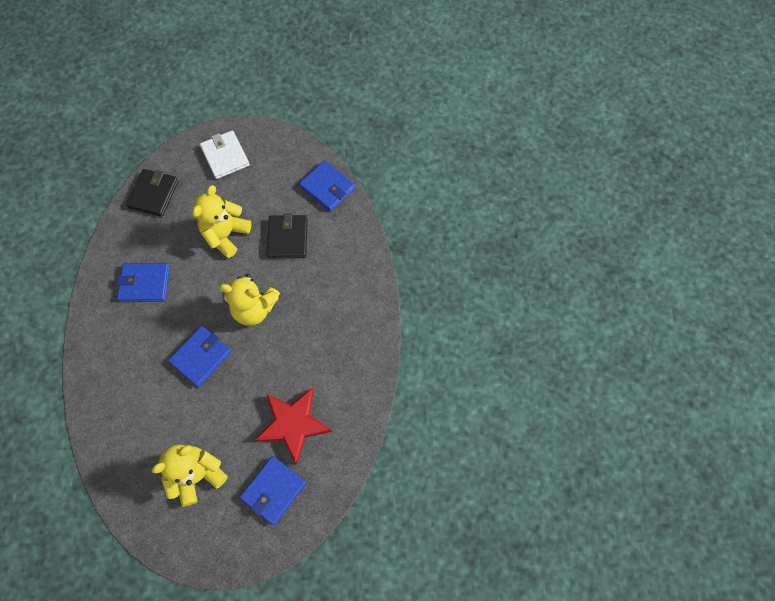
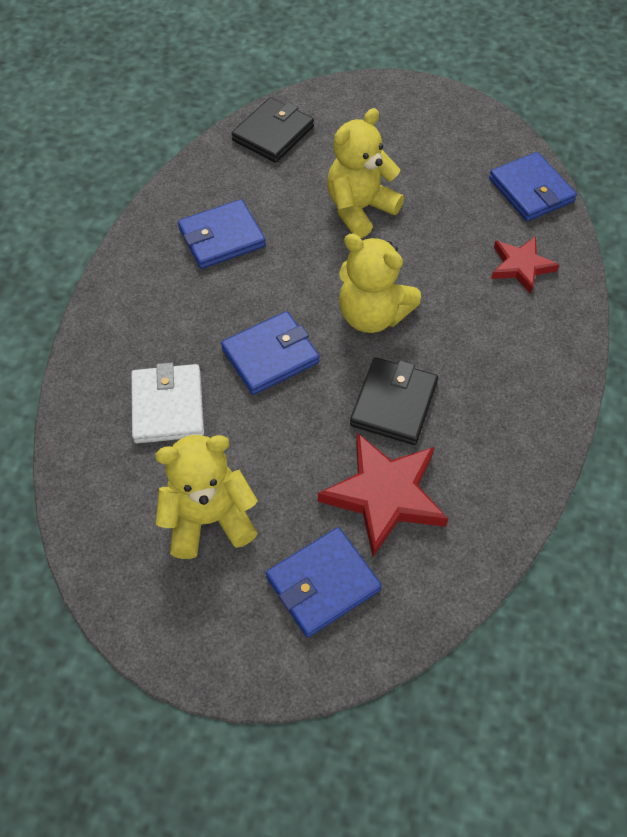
camera: 20 degrees right, 10 degrees down
(145, 283) = (222, 237): blue wallet -> blue wallet turned 45 degrees counterclockwise
(225, 156) = (389, 115): white wallet -> white wallet (168, 406)
(288, 238) = (451, 238): black wallet -> black wallet (394, 404)
(334, 245) = (521, 266): none -> red star

